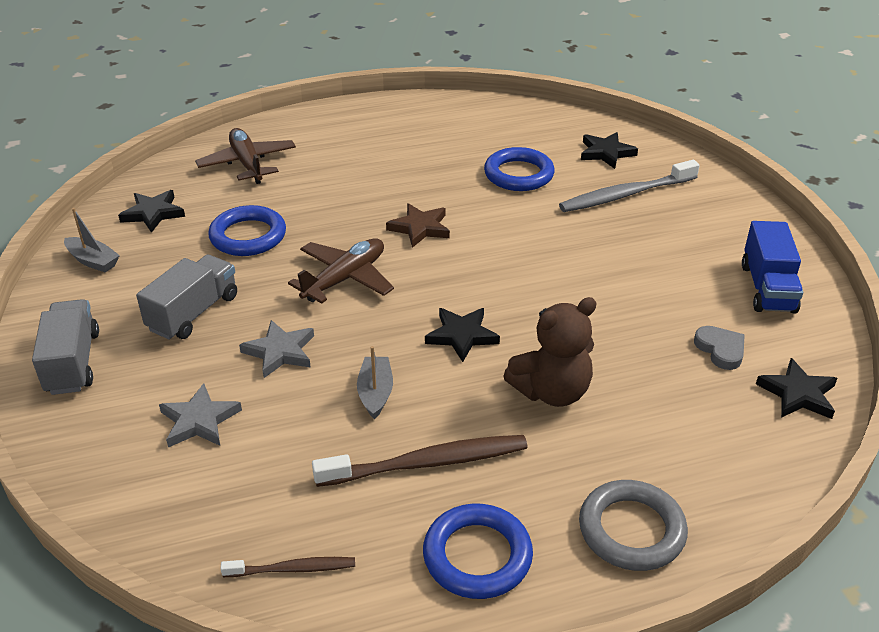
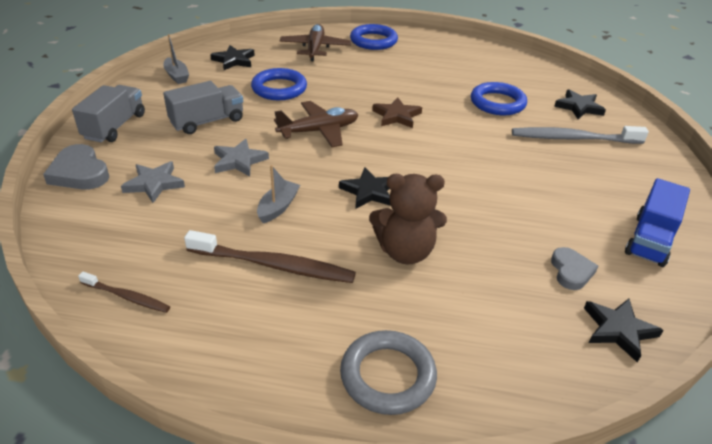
camera: 25 degrees right, 0 degrees up
(84, 443) = (79, 173): none -> grey heart
(477, 556) = (255, 343): blue ring -> blue ring (373, 41)

